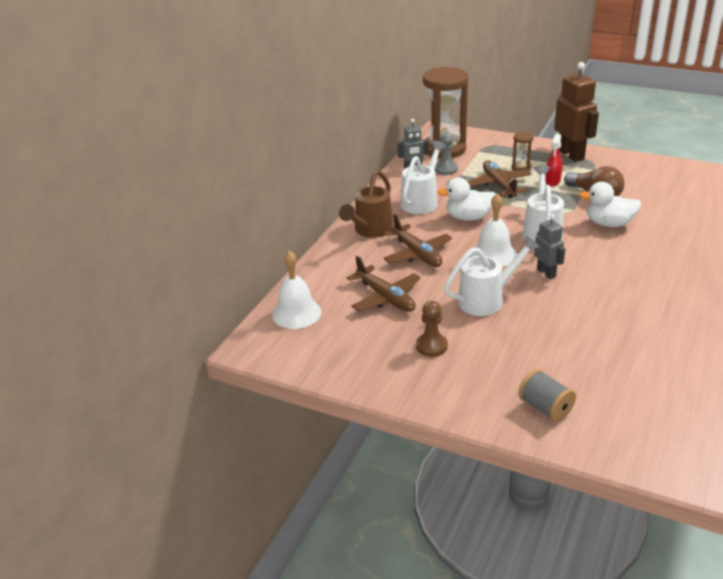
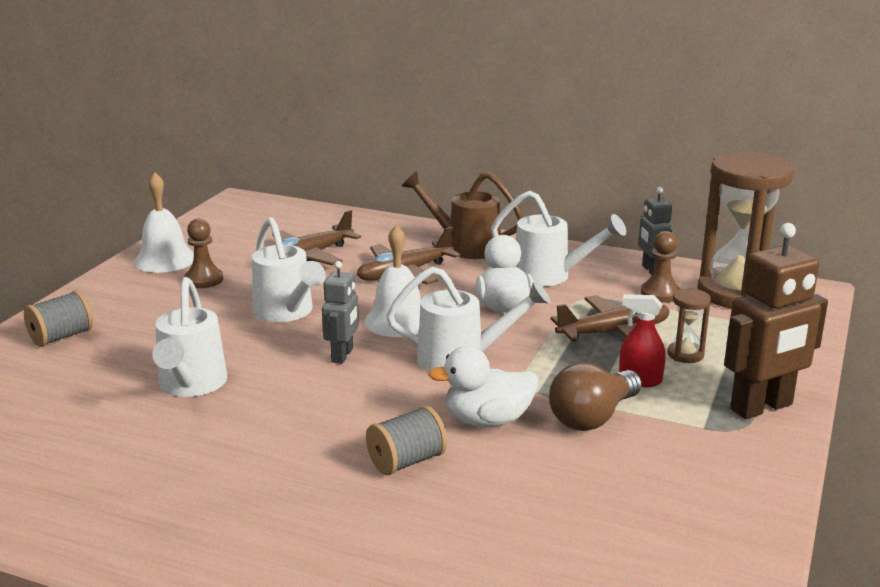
camera: 85 degrees right, 10 degrees down
(296, 313) = (291, 216): white bell -> white bell (165, 259)
(446, 169) = (660, 294): grey pawn -> brown pawn
(546, 272) = (342, 355): grey robot -> grey robot turned 45 degrees counterclockwise
(602, 330) = (191, 385): none -> white watering can
(609, 223) = (487, 421): white duck -> white duck turned 105 degrees counterclockwise
(659, 246) = (406, 461): none -> grey spool

